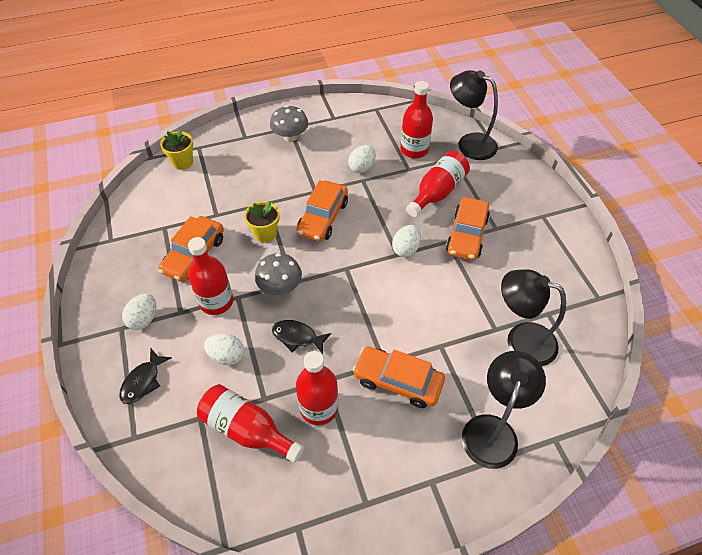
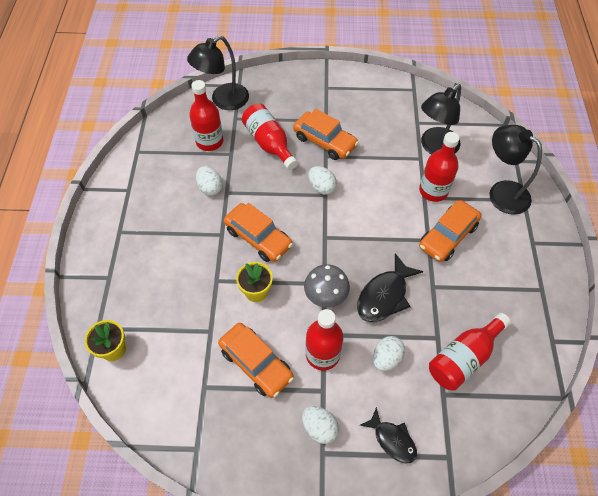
camera: 70 degrees left, 5 degrees up
(290, 137) = (134, 235): grey mushroom -> none
(297, 337) = (384, 295): black fish -> black fish, size x1.52
(319, 408) = (457, 298): red bottle -> red bottle (433, 191)

